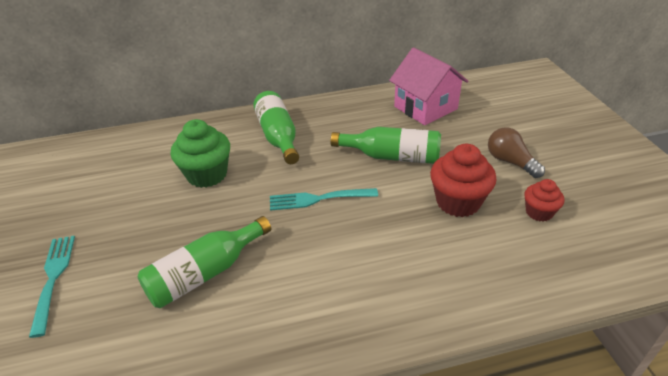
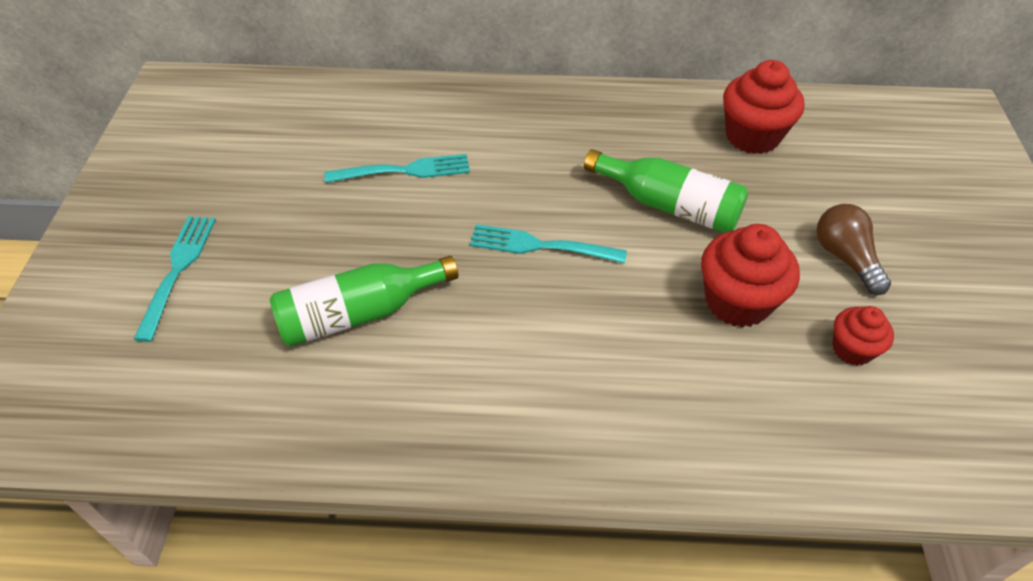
camera: 15 degrees right, 10 degrees up
(207, 174) = (403, 171): green cupcake -> turquoise fork
(278, 136) = (518, 134): green bottle -> none
(425, 108) = (752, 136): pink house -> red cupcake

